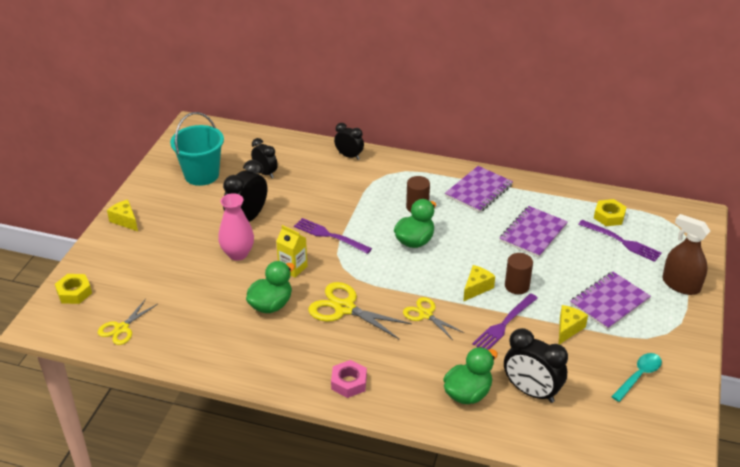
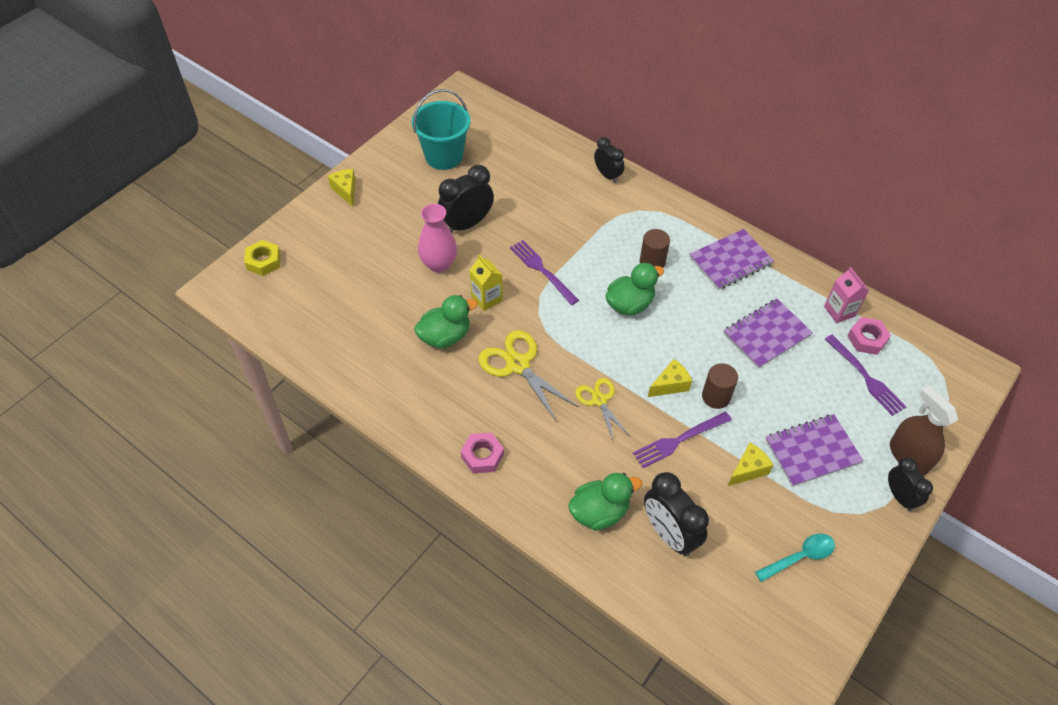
camera: 20 degrees right, 15 degrees up
(121, 328) = (290, 317): yellow scissors -> none
(265, 173) = (509, 172): black clock -> black clock (899, 496)
(579, 203) = (839, 311): none -> pink carton
(609, 216) = (867, 339): yellow nut -> pink nut

